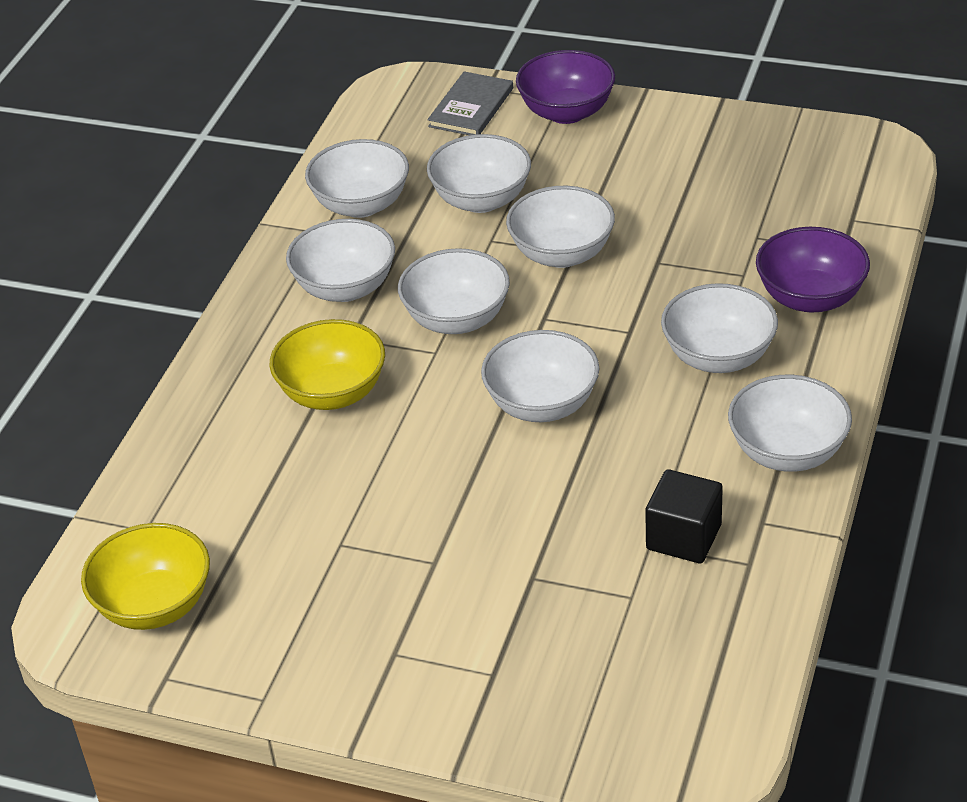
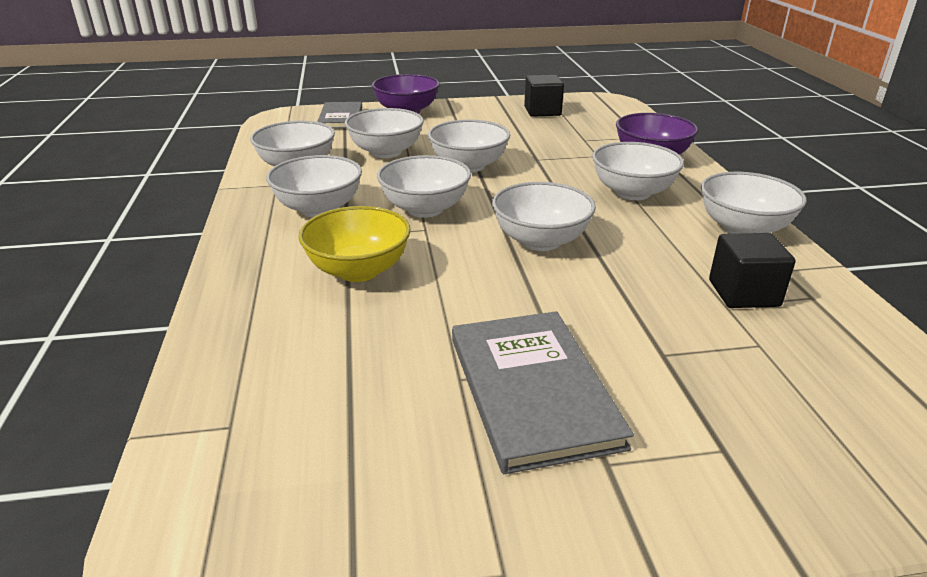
camera: 30 degrees left, 10 degrees down
(154, 605) = (286, 505): yellow bowl -> none
(389, 574) = (532, 390): none -> grey book
(757, 155) = (542, 111): none -> black cube

